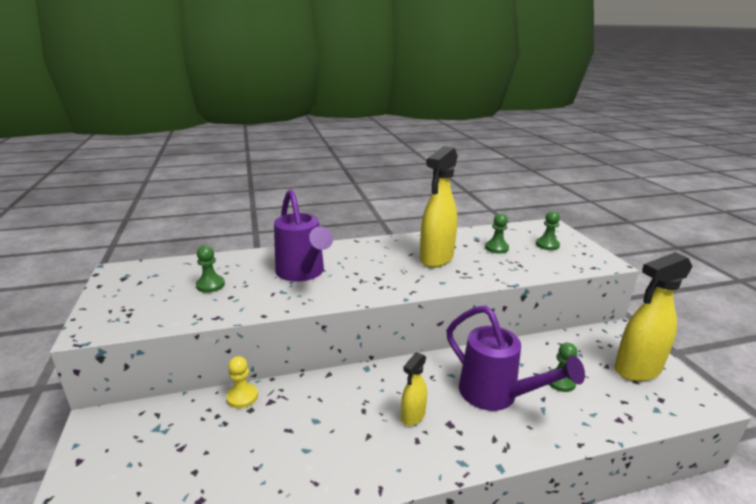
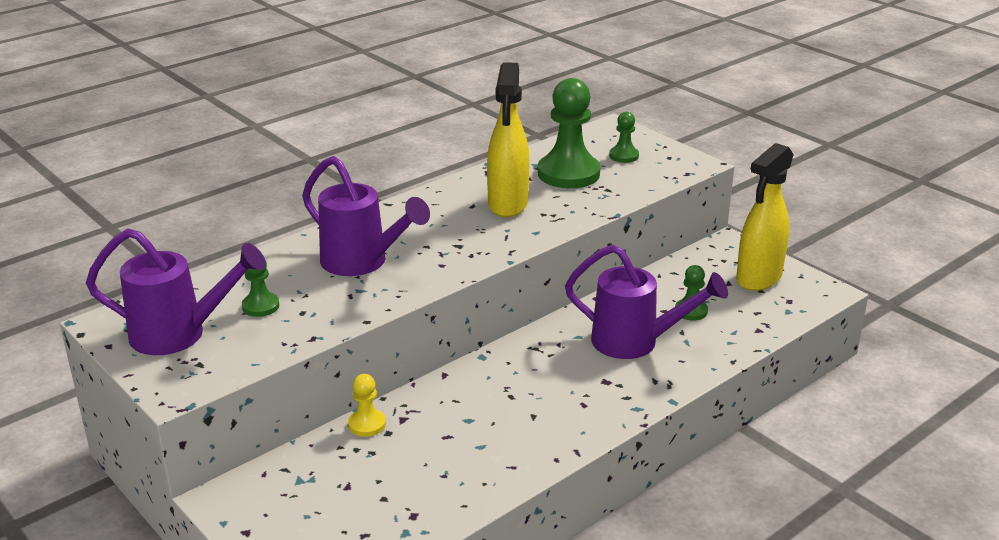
camera: 25 degrees left, 5 degrees up
(144, 290) = (180, 334): none -> purple watering can
(413, 416) = (565, 386): yellow spray bottle -> none
(496, 248) = (568, 173): green pawn -> green pawn, size x2.06

